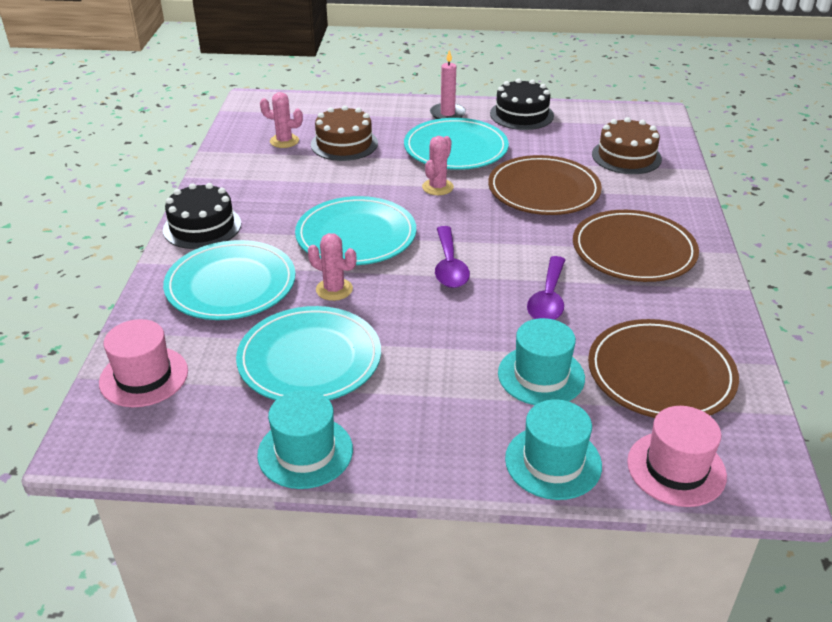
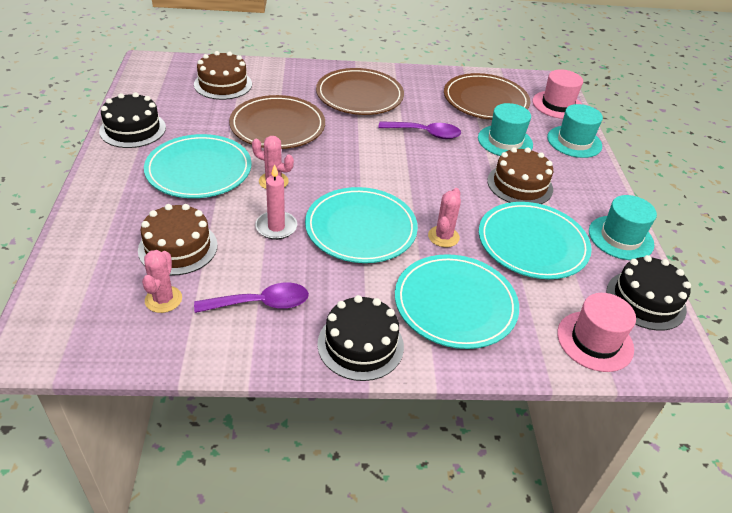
camera: 100 degrees left, 5 degrees up
(185, 442) = (645, 300): none -> black cake
(431, 371) = (520, 185): none -> brown cake
(447, 114) = (119, 174): pink candle -> pink candle (276, 227)
(449, 266) = (396, 176): purple spoon -> purple spoon (261, 303)

